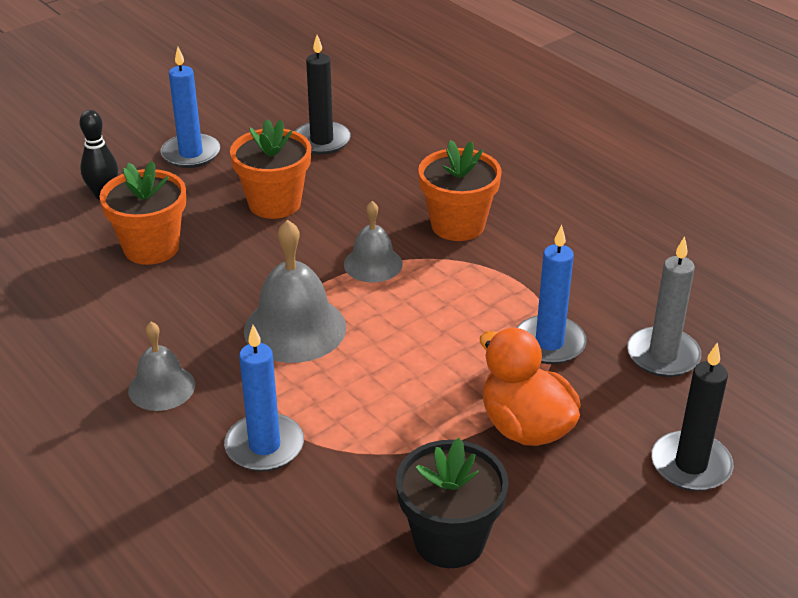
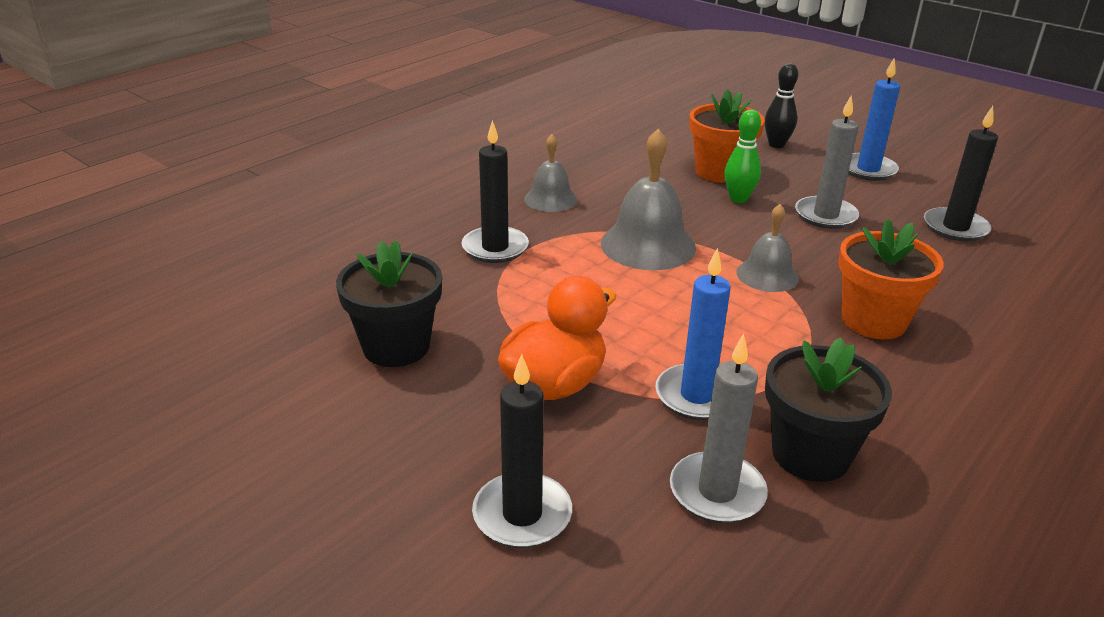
camera: 80 degrees right, 5 degrees down
(219, 248) = (738, 199): none -> green bowling pin
(264, 446) = (495, 248): blue candle -> black candle
(274, 203) = (825, 215): orange flower pot -> grey candle
(622, 300) = (810, 454): none -> black flower pot

